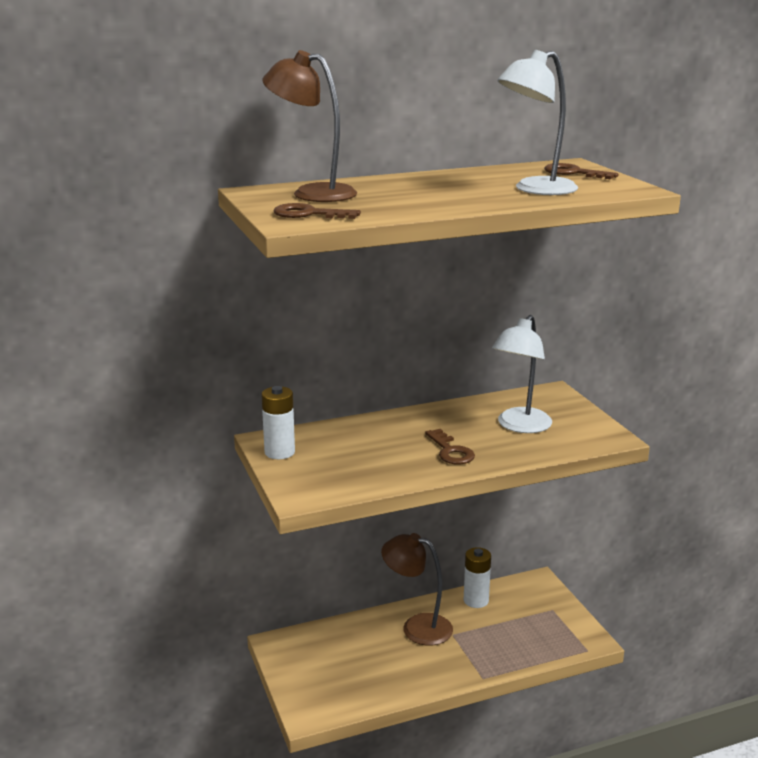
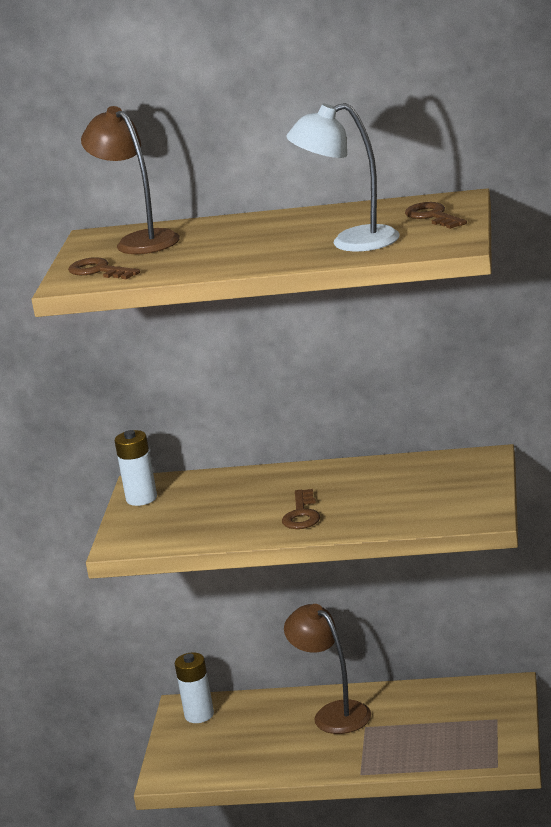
camera: 30 degrees right, 0 degrees up
(476, 600) = (419, 696): white battery -> white battery (199, 715)
(520, 426) = (401, 494): white lamp -> none

